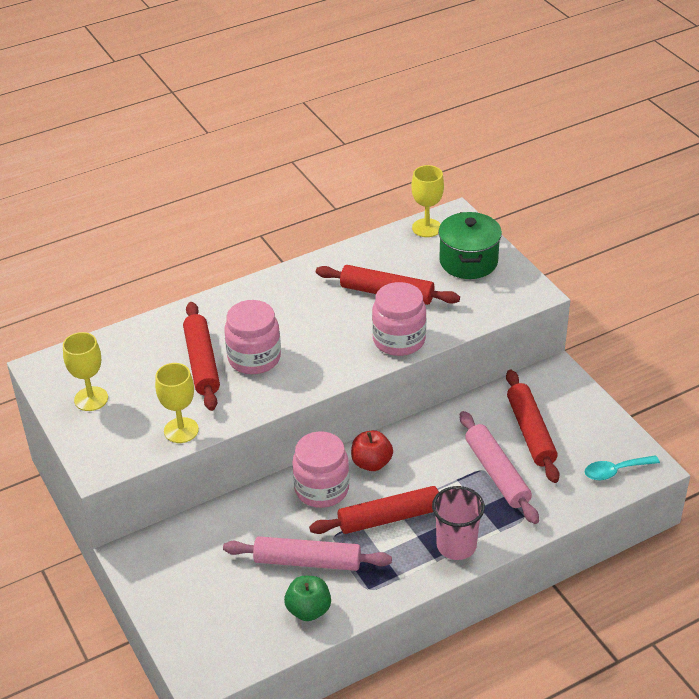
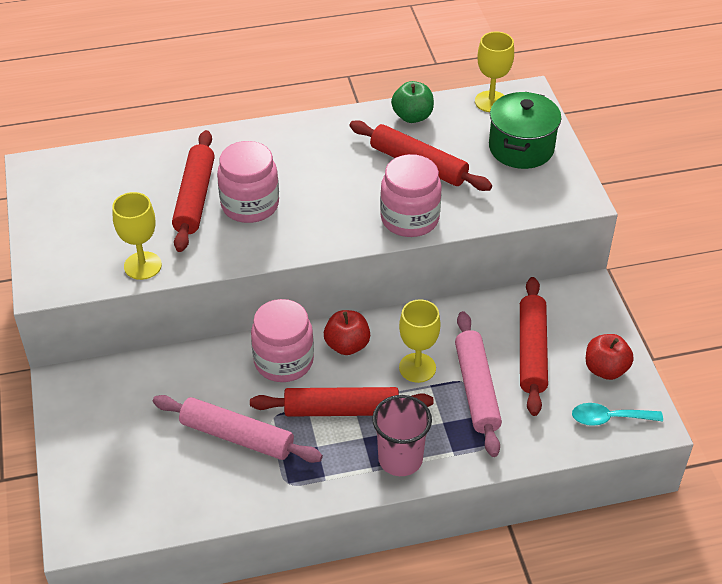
camera: 15 degrees right, 5 degrees up
(91, 399) = (68, 211): yellow goblet -> yellow goblet (417, 368)
(308, 610) = (216, 490): green apple -> green apple (412, 116)
(597, 432) = (605, 369): none -> red apple

